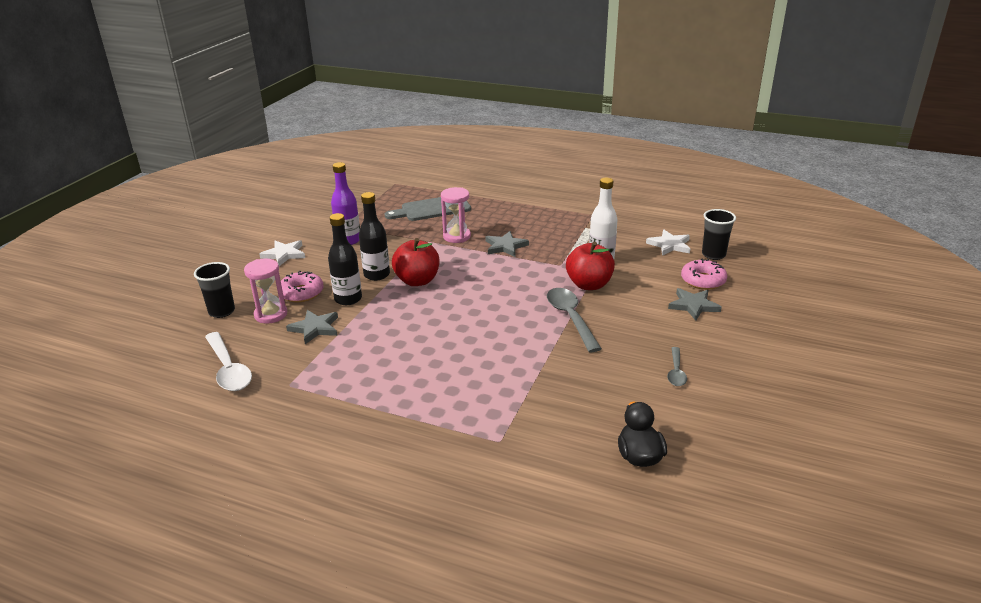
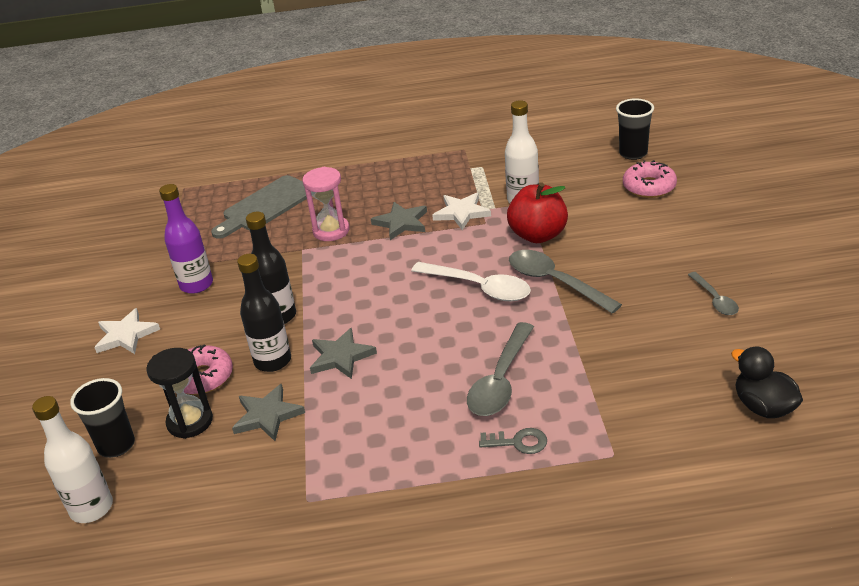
camera: 25 degrees left, 5 degrees up
(178, 339) = (91, 508): none -> white bottle
(228, 369) = (206, 516): white spoon -> white spoon (479, 287)
(271, 314) = (190, 421): pink hourglass -> black hourglass
(417, 281) = (337, 304): red apple -> none
(445, 406) = (518, 442): none -> grey key
(472, 364) = (500, 380): none -> grey spoon
(669, 245) = (579, 157): white star -> white star (461, 213)
(693, 305) = (665, 219): grey star -> grey star (341, 357)

